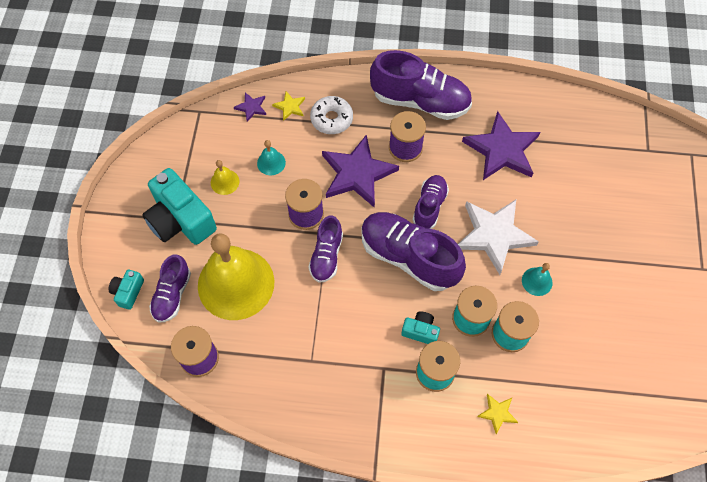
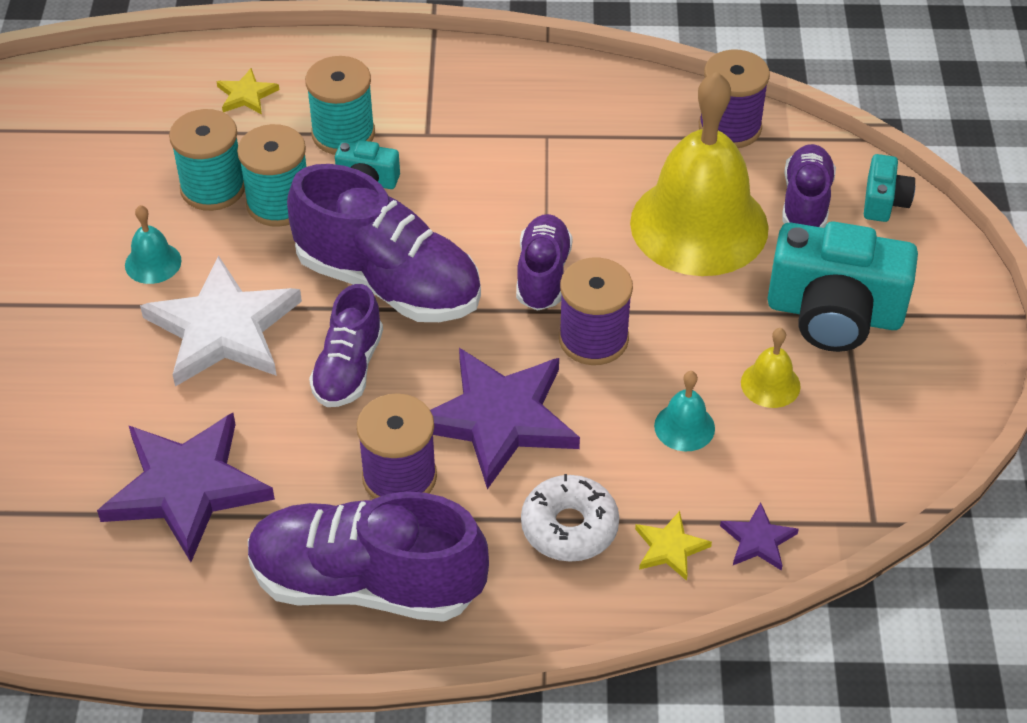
camera: 175 degrees right, 15 degrees down
(181, 220) = (834, 313): turquoise camera -> turquoise camera turned 150 degrees clockwise

